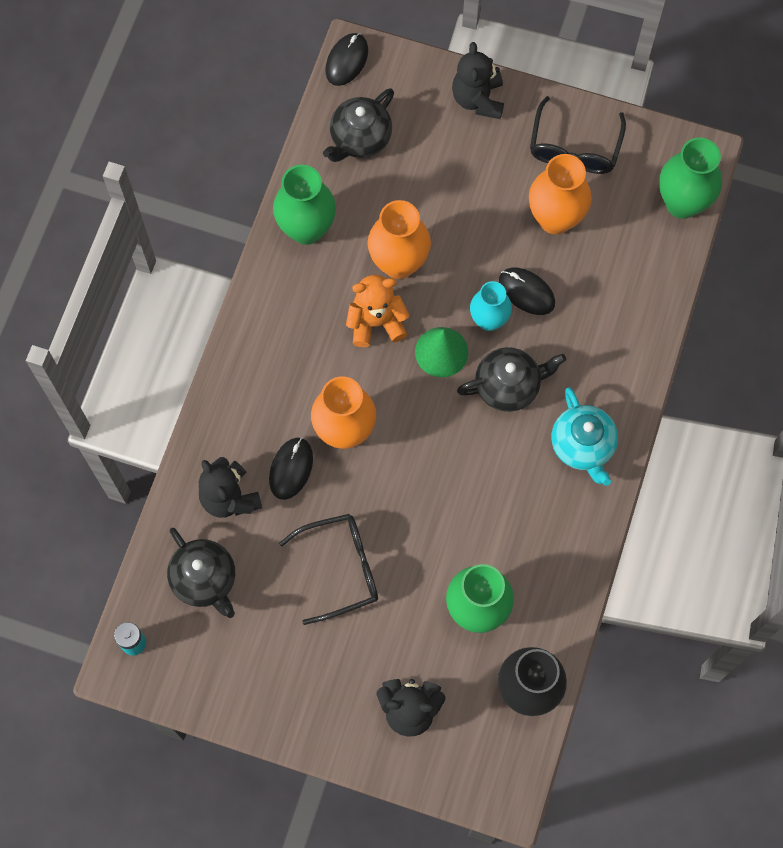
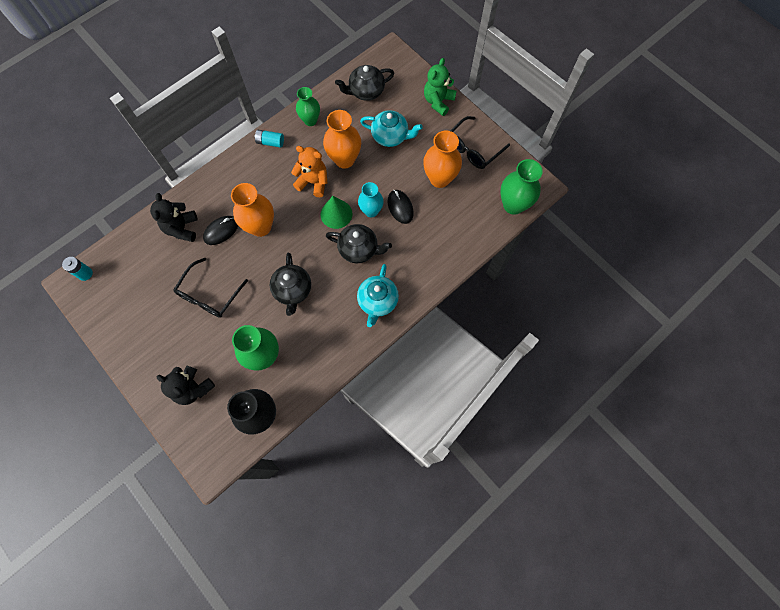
camera: 30 degrees right, 0 degrees up
(205, 579) = (141, 262): black teapot -> black teapot (293, 290)
(269, 295) = (270, 142): none -> turquoise battery
(306, 229) = (310, 120): green vase -> green vase, size x0.66
(340, 569) = (210, 294): black glasses -> black glasses turned 105 degrees clockwise
(346, 61) = (384, 53): black mouse -> none
(443, 191) = (390, 136): none -> turquoise teapot
(478, 99) = (438, 102): black teddy bear -> green teddy bear

